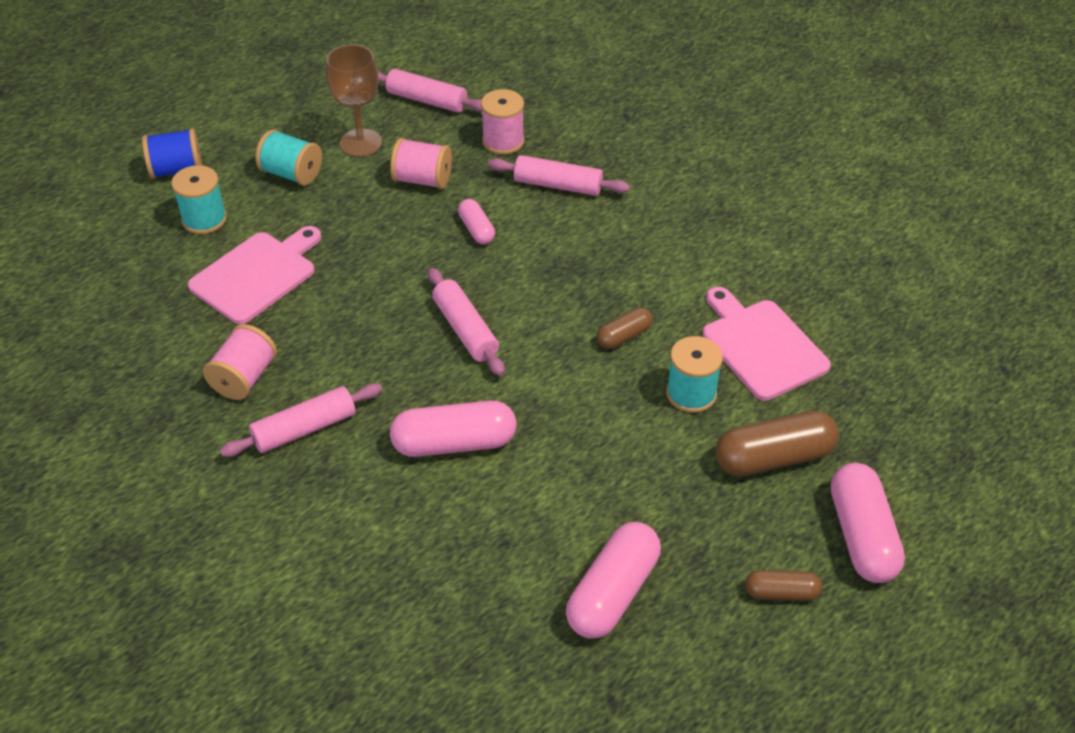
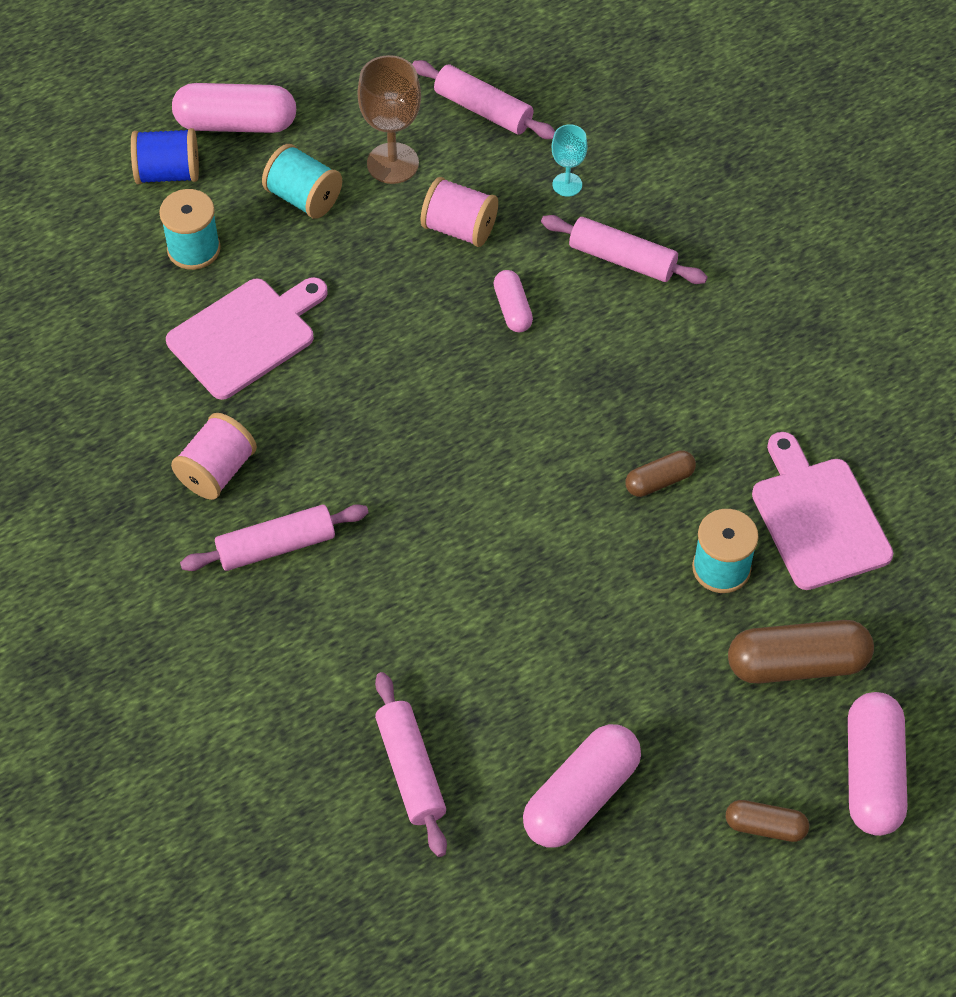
camera: 10 degrees right, 10 degrees up
(454, 443) = (440, 590): pink capsule -> pink capsule (236, 123)
(465, 330) = (477, 445): pink rolling pin -> pink rolling pin (411, 770)
(503, 141) = (567, 184): pink spool -> turquoise goblet

